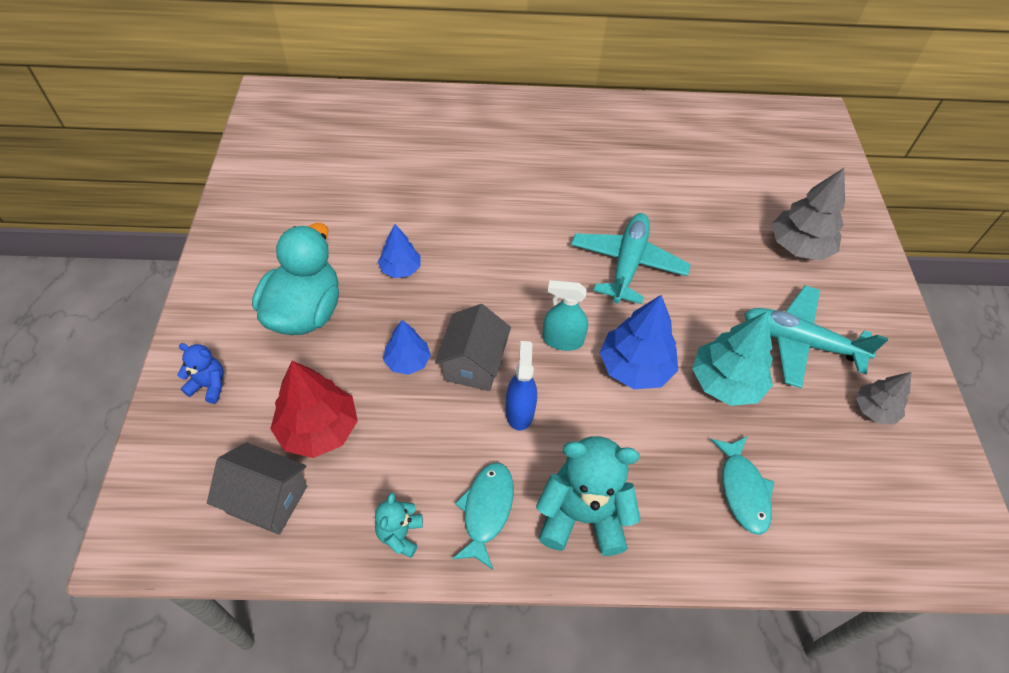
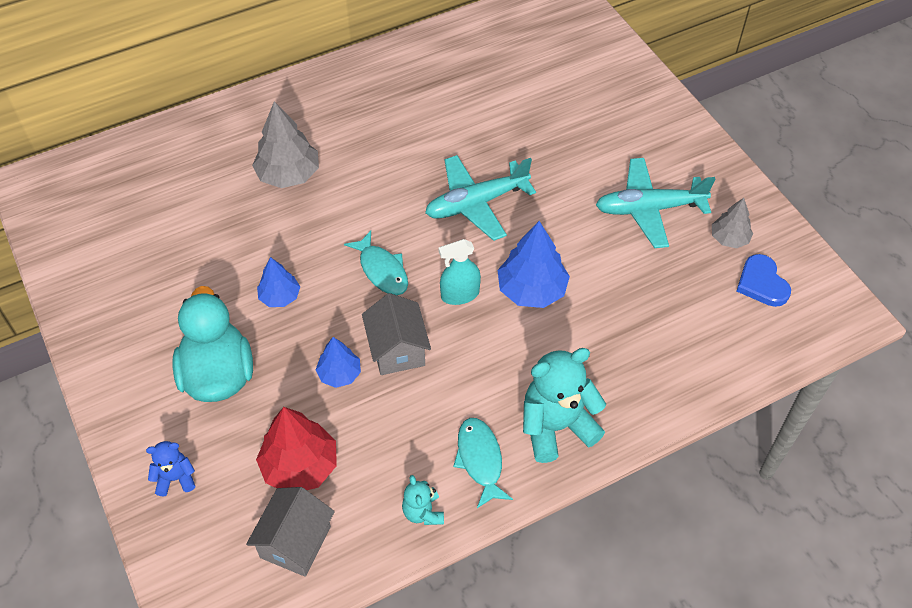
camera: 25 degrees left, 0 degrees up
(267, 500) = (295, 542): grey house -> grey house turned 60 degrees counterclockwise
(519, 411) = (459, 370): blue spray bottle -> none
(627, 264) = (476, 203): turquoise plane -> turquoise plane turned 105 degrees counterclockwise
(726, 382) = (609, 269): turquoise tree -> none
(743, 490) = (664, 348): turquoise fish -> turquoise fish (382, 270)
(799, 246) = (608, 125): grey tree -> grey tree (288, 174)
(889, 473) = (762, 283): none -> blue heart

